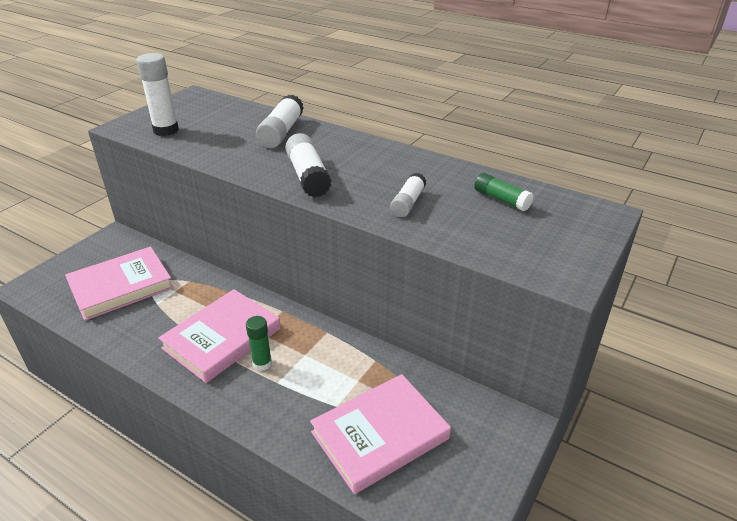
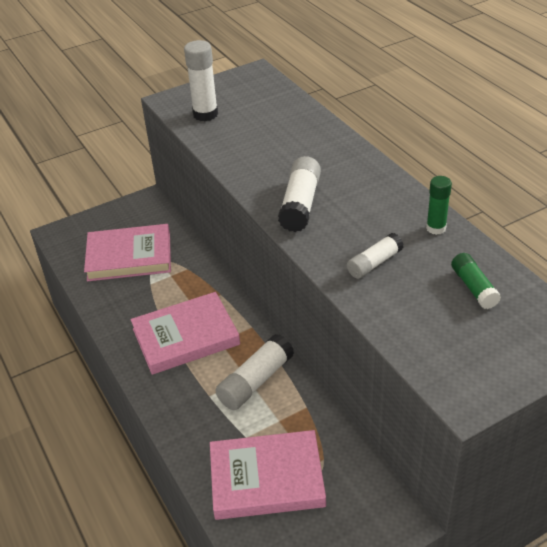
camera: 30 degrees right, 5 degrees up
(262, 363) = (206, 373): green glue stick -> green glue stick (436, 228)
(281, 132) = (309, 142): white glue stick -> white glue stick (255, 381)

